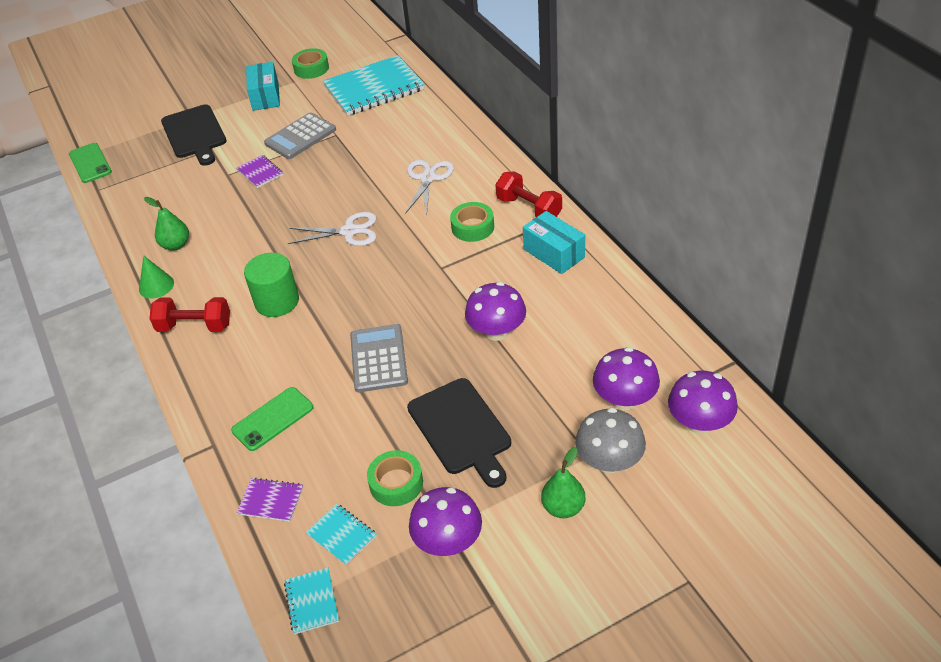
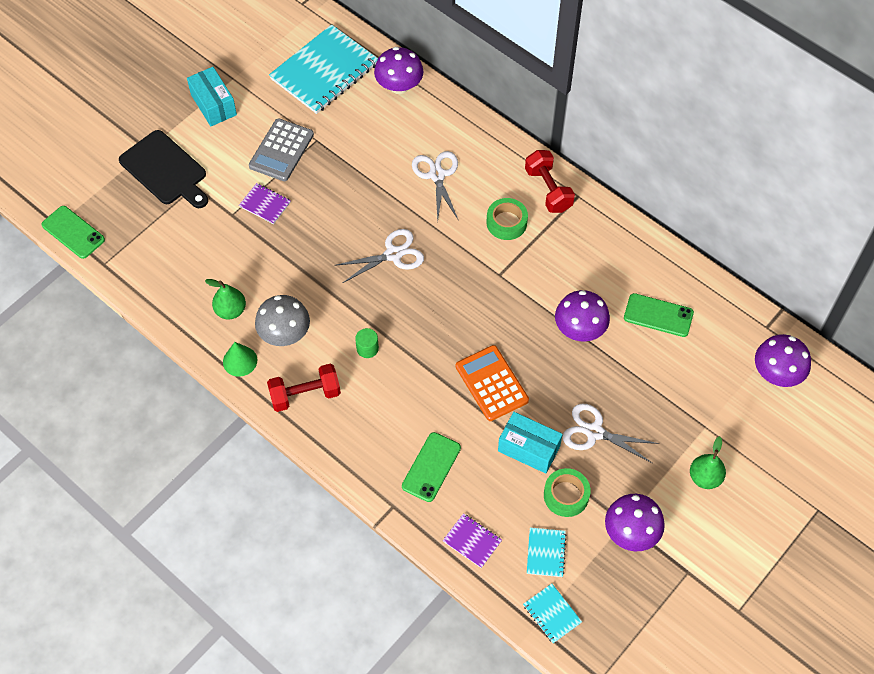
camera: 25 degrees left, 15 degrees up
(271, 501) = (472, 541): purple notebook -> purple notebook turned 45 degrees clockwise
(277, 301) = (367, 348): green cylinder -> green cylinder, size x0.52
(311, 68) = (242, 57): green tape -> none
(342, 535) = (546, 553): turquoise notebook -> turquoise notebook turned 75 degrees clockwise
(378, 358) = (491, 383): grey calculator -> orange calculator
(461, 429) = (594, 432): black cutting board -> white scissors
(529, 209) = (548, 190): red dumbbell -> red dumbbell turned 45 degrees clockwise
(554, 253) = (592, 235): turquoise box -> turquoise box (529, 448)
(588, 337) = (658, 315): none -> green phone
(609, 461) = (722, 427): grey mushroom -> grey mushroom (284, 334)
(625, 399) = (712, 367): purple mushroom -> purple mushroom (399, 86)

